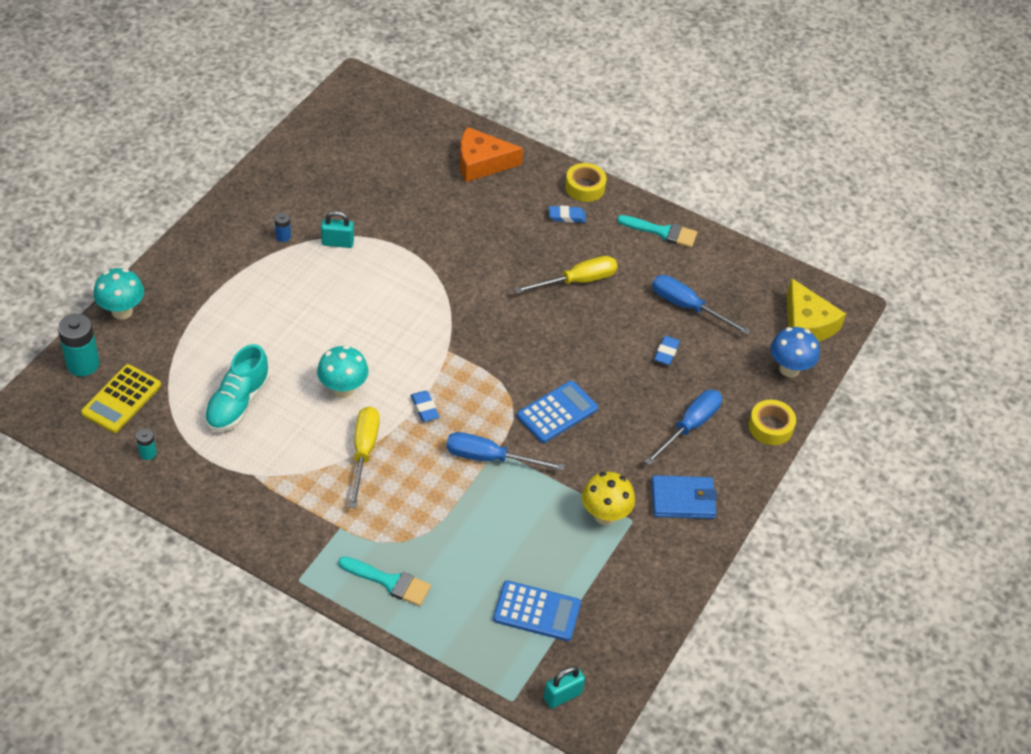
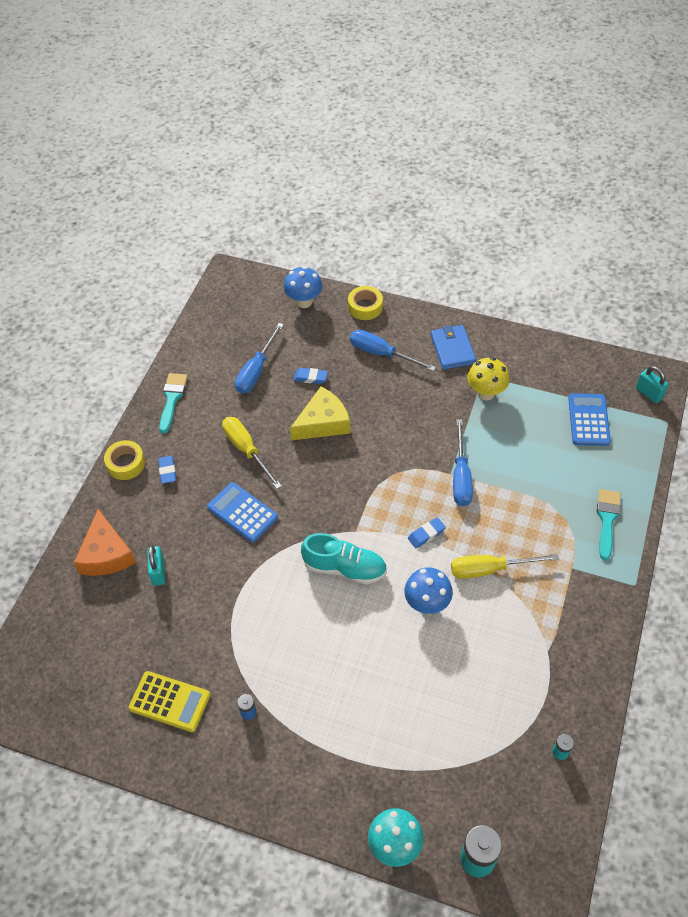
camera: 95 degrees left, 5 degrees up
(121, 399) = (507, 801): yellow calculator -> yellow calculator (169, 701)
(238, 403) = (474, 689): turquoise shoe -> turquoise shoe (345, 568)
(337, 243) = (245, 657): turquoise padlock -> turquoise padlock (158, 572)
(343, 389) = (427, 603): turquoise mushroom -> blue mushroom
(557, 412) = (397, 439): blue calculator -> blue calculator (242, 512)
(806, 324) = (254, 296): yellow cheese -> yellow cheese (323, 422)

